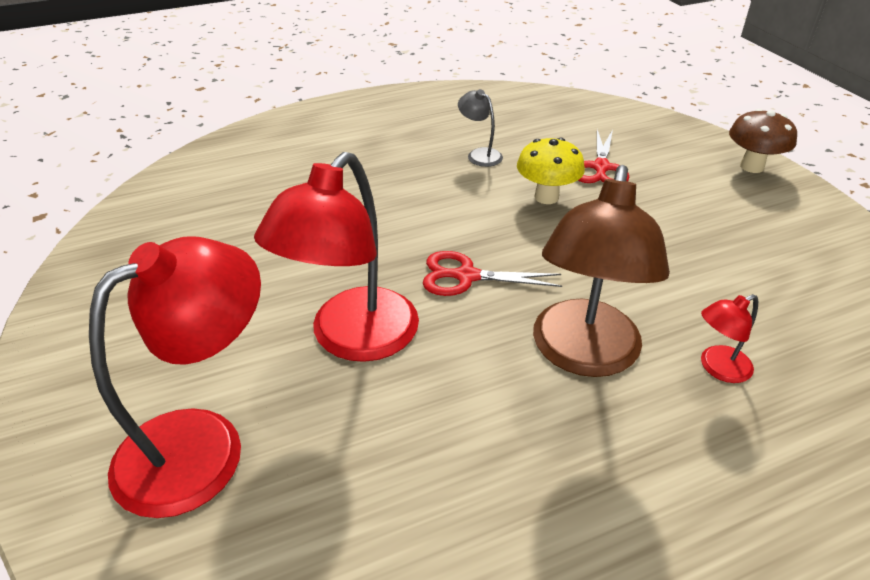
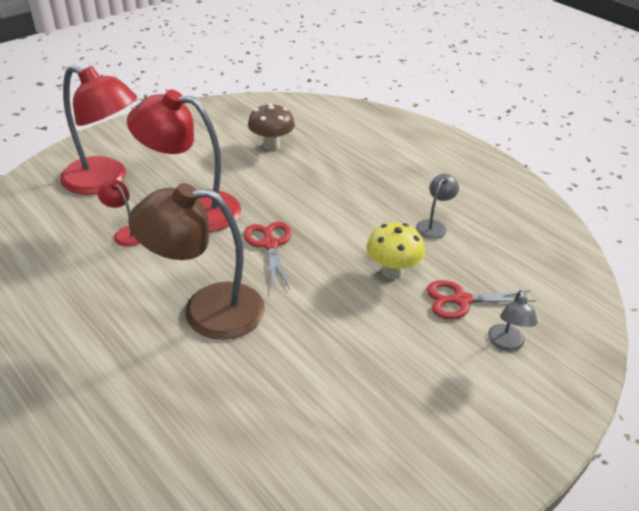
camera: 70 degrees right, 0 degrees up
(664, 160) = (506, 344): none -> grey lamp
(717, 368) = (213, 385): red lamp -> red lamp (126, 233)
(751, 167) = (542, 417): brown mushroom -> brown mushroom (271, 145)

